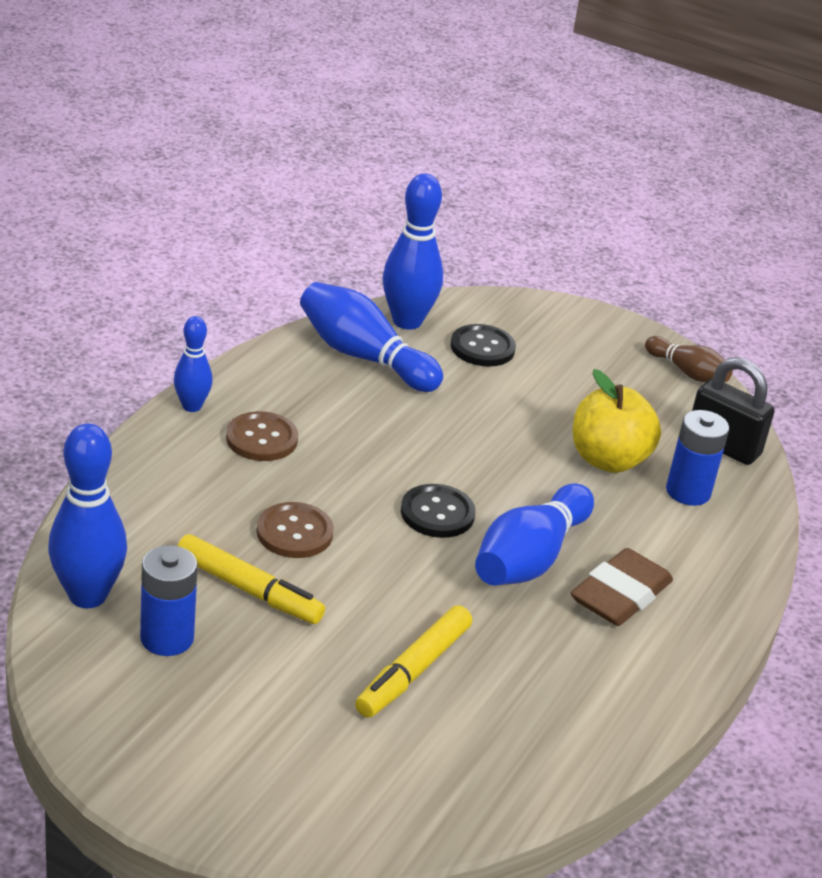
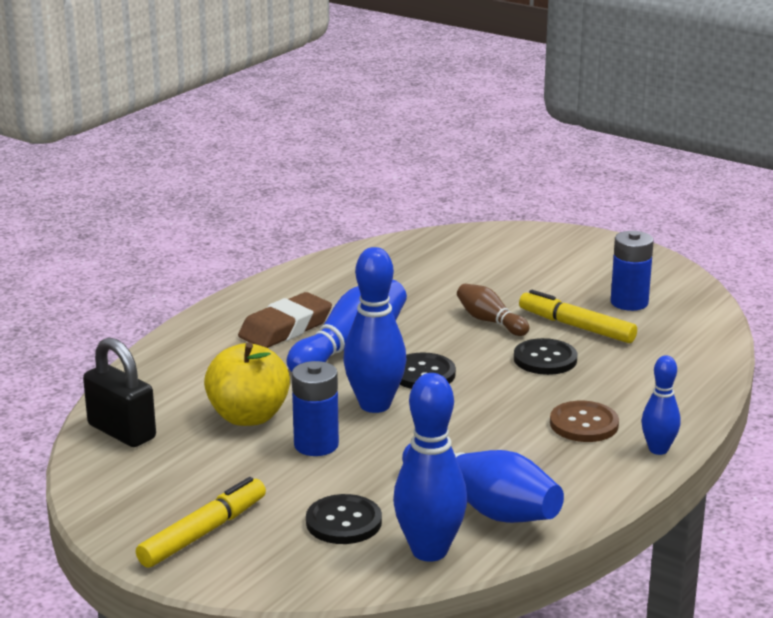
camera: 170 degrees left, 10 degrees down
(88, 595) = (694, 322): blue bowling pin -> blue bowling pin (375, 405)
(294, 532) = (545, 359): brown button -> black button
(413, 671) = (454, 290): yellow marker -> yellow marker (203, 532)
(687, 372) = (109, 503): brown bowling pin -> brown bowling pin (490, 321)
(688, 492) = (184, 394): blue battery -> blue battery (316, 445)

